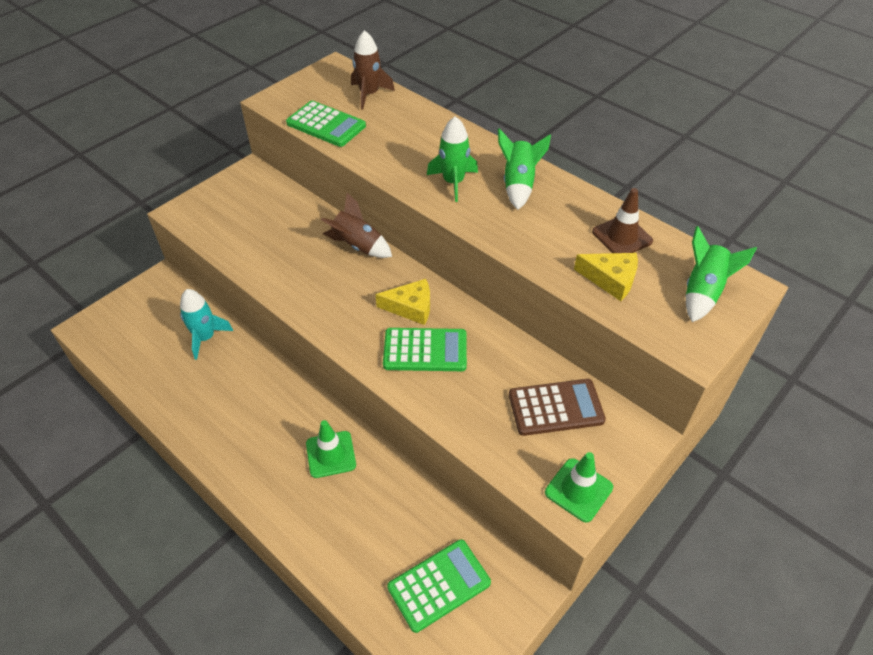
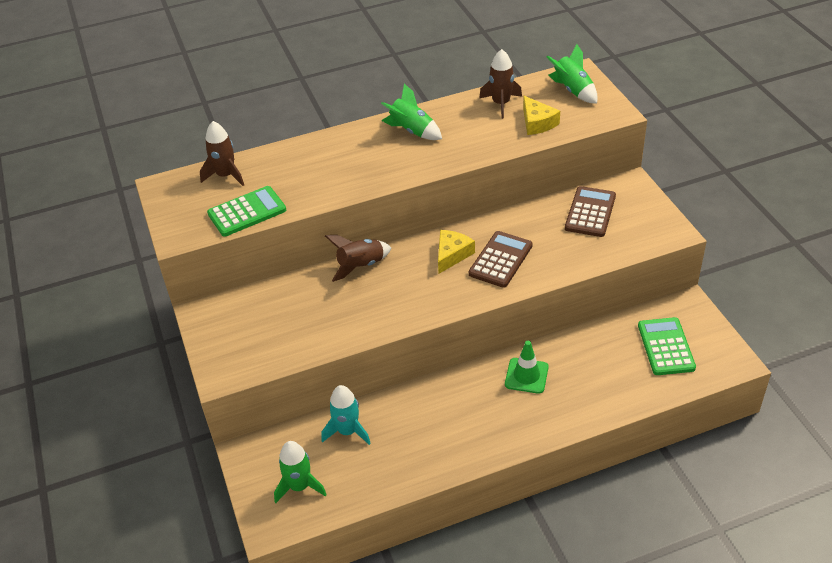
camera: 60 degrees left, 5 degrees down
(425, 350) = (500, 260): green calculator -> brown calculator
(453, 182) = (383, 162): green rocket -> green rocket (299, 486)
(578, 490) = (659, 225): green traffic cone -> none
(611, 279) = (537, 123): yellow cheese -> yellow cheese turned 105 degrees clockwise
(622, 236) = (501, 104): brown traffic cone -> brown rocket

